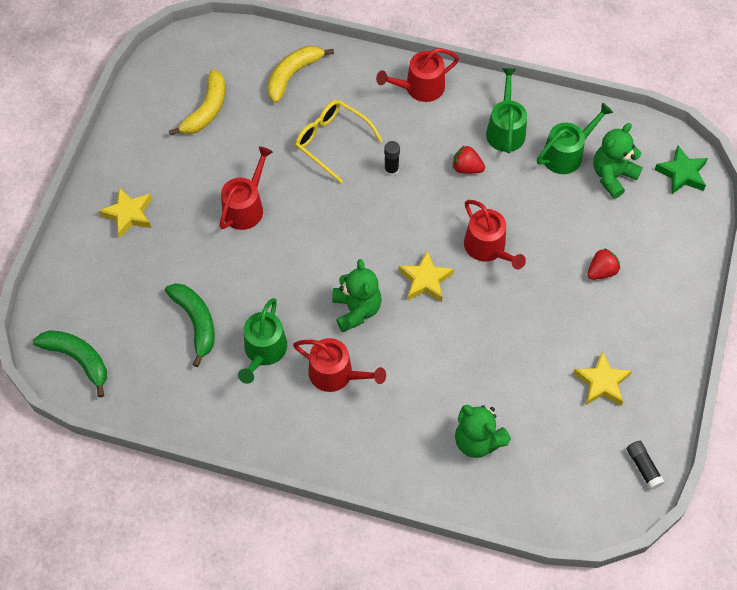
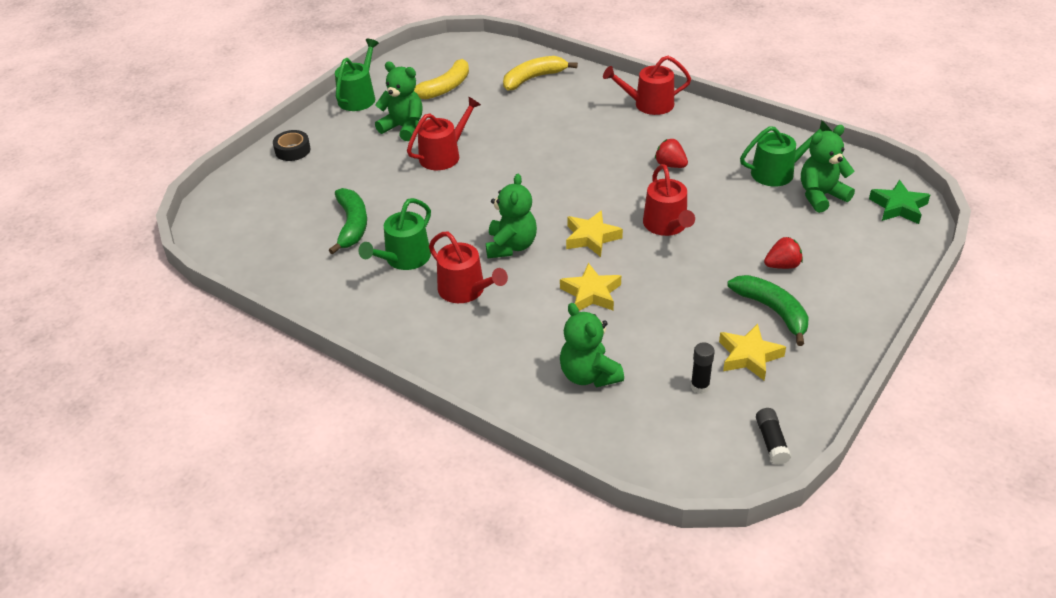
camera: 20 degrees right, 20 degrees down
(78, 359) = (229, 230): green banana -> green banana (773, 311)
(89, 236) = (292, 150): none -> black tape
(128, 214) = (335, 142): yellow star -> yellow star (591, 293)
(189, 177) = (403, 127): none -> green teddy bear
(332, 141) = (547, 126): yellow glasses -> none
(391, 170) = (595, 154): black glue stick -> black glue stick (700, 386)
(505, 130) = (721, 145): green watering can -> green watering can (359, 97)

